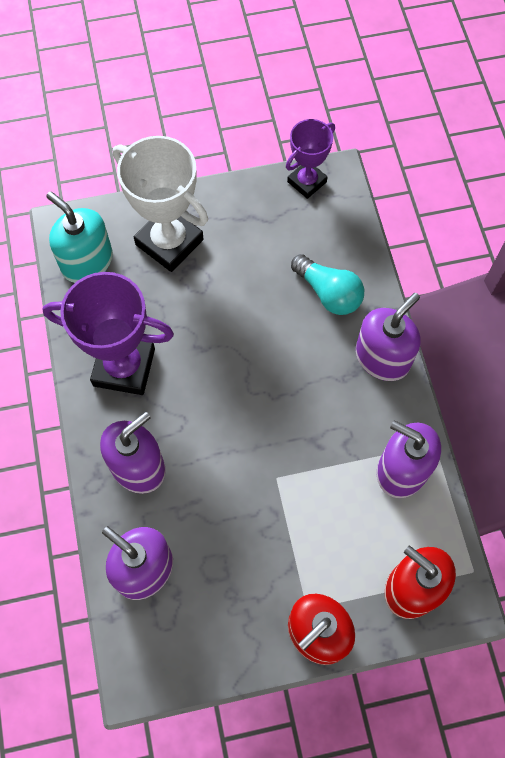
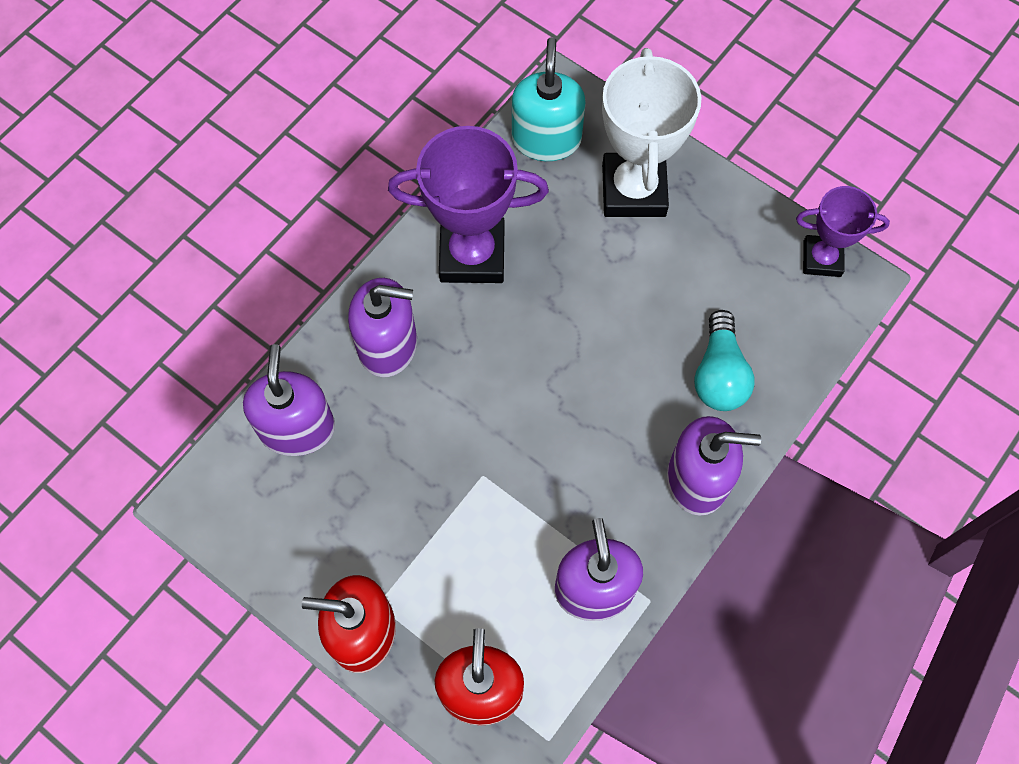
camera: 50 degrees right, 0 degrees up
(124, 367) = (472, 255): purple trophy -> purple trophy turned 60 degrees counterclockwise

